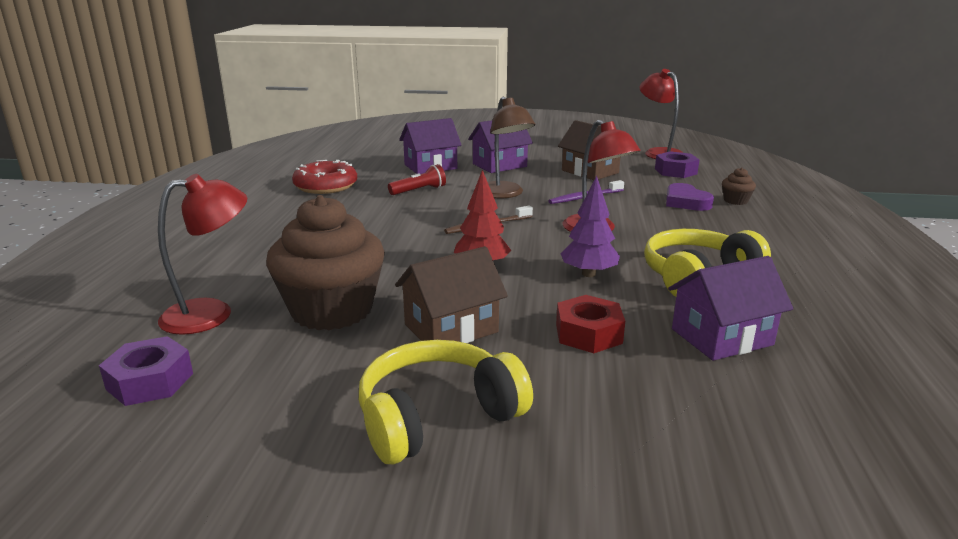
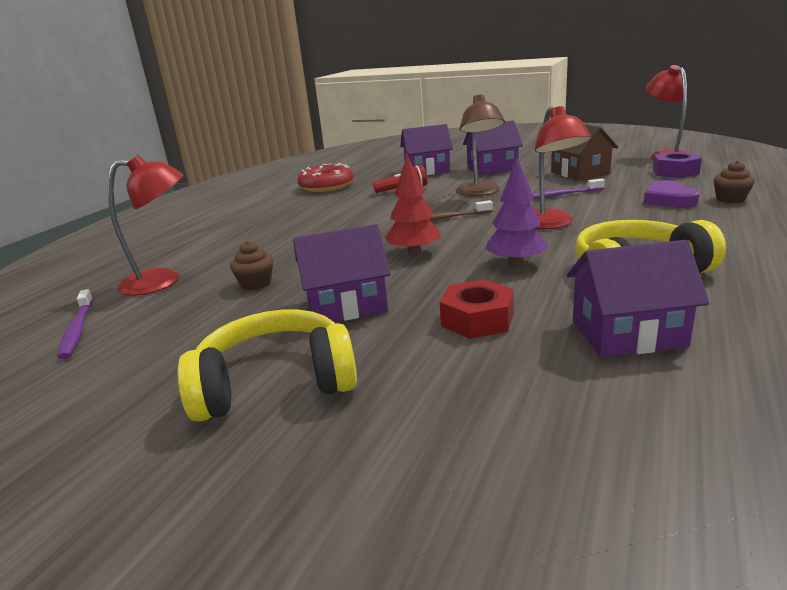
camera: 20 degrees right, 0 degrees up
(150, 381) = (77, 330): purple nut -> purple toothbrush
(332, 310) = (256, 283): brown cupcake -> brown cupcake, size x0.41
(451, 328) = (346, 305): brown house -> purple house

